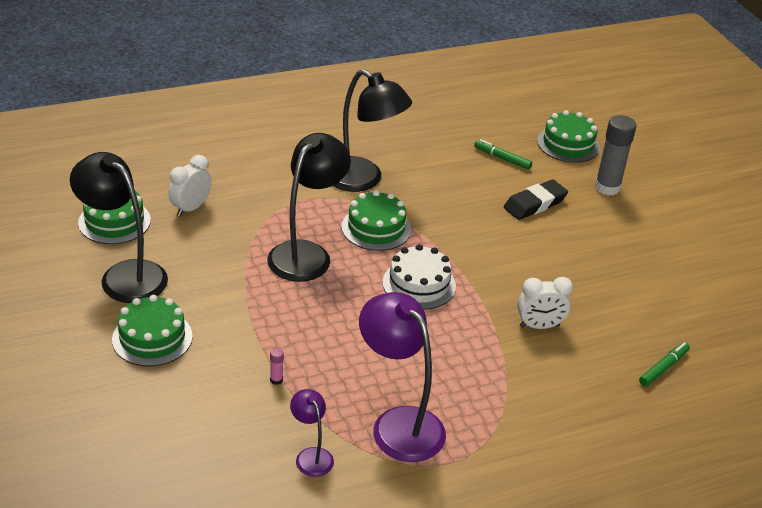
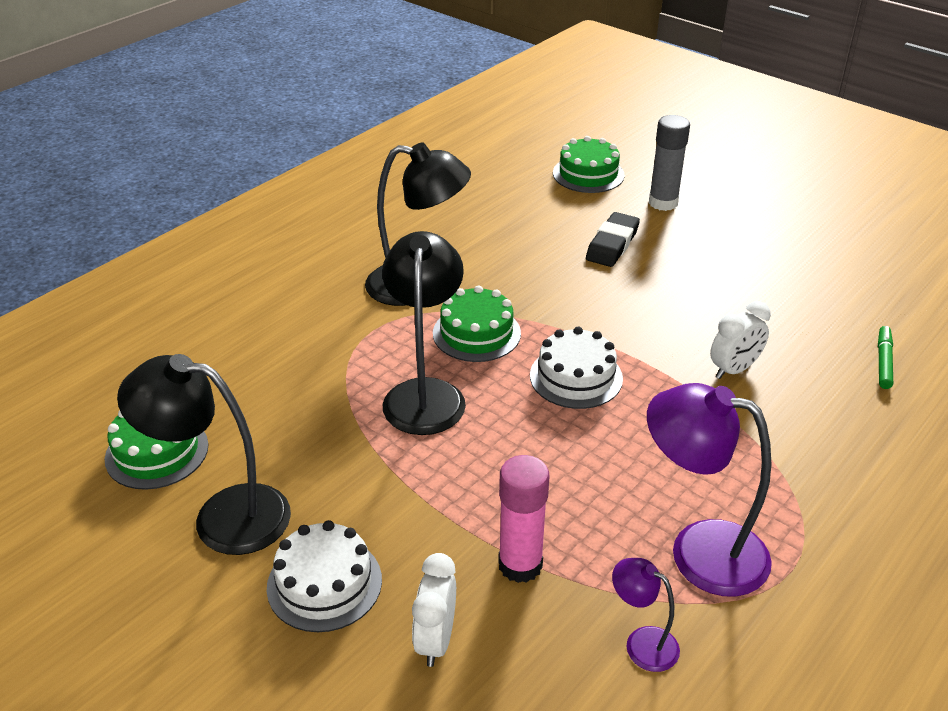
camera: 25 degrees left, 0 degrees up
(152, 338) = (324, 583): green cake -> white cake
(191, 208) = (243, 396): white clock -> white clock (436, 640)
(276, 380) = (520, 565): pink glue stick -> pink glue stick, size x2.47
(502, 158) = (539, 211): green marker -> none

